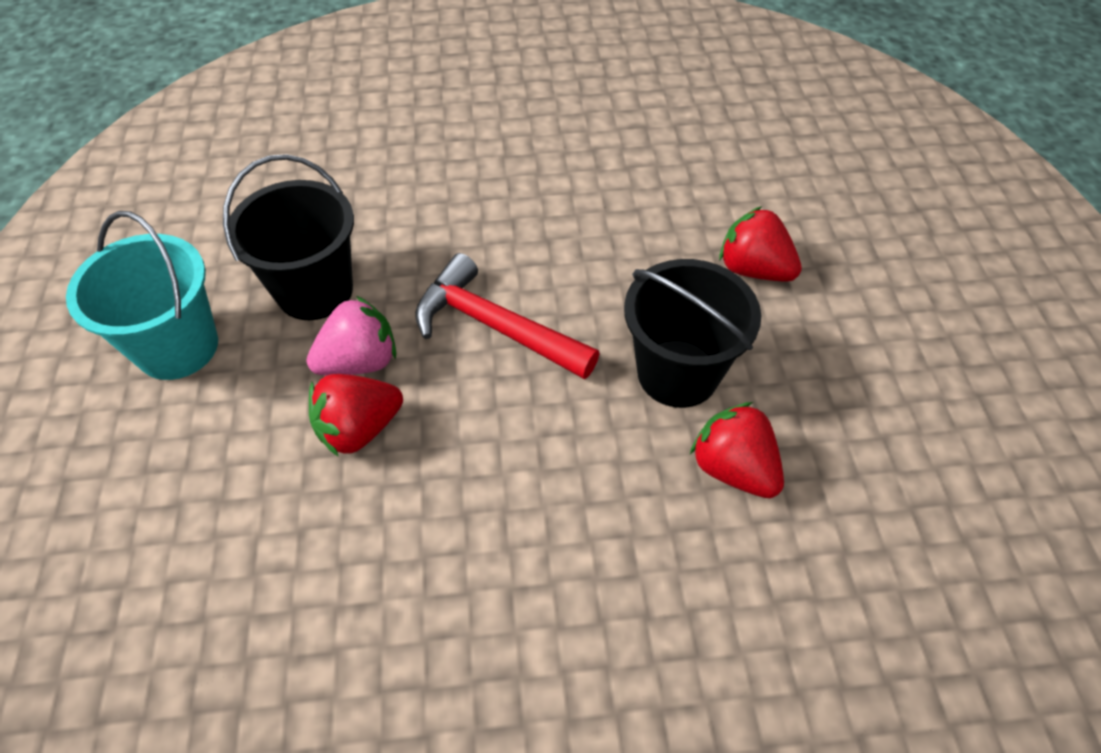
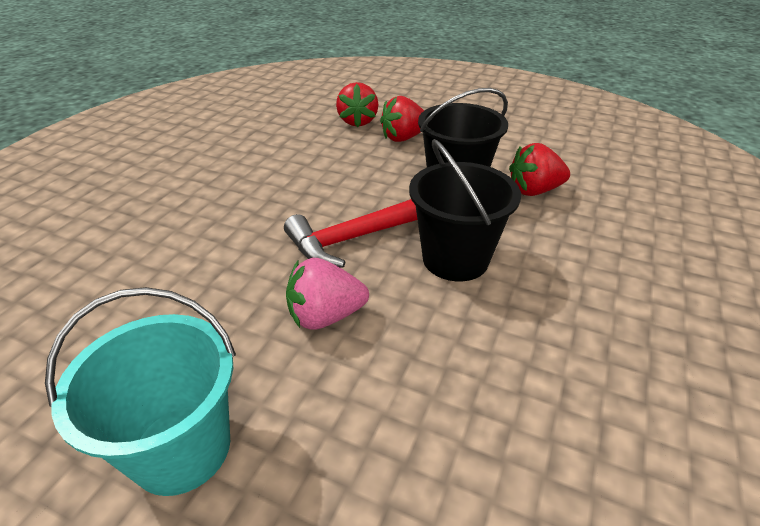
camera: 60 degrees left, 15 degrees down
(315, 290) = (222, 320): black bucket -> black bucket (455, 259)
(359, 429) = (393, 337): red strawberry -> red strawberry (357, 121)
(360, 361) = (325, 316): pink strawberry -> pink strawberry turned 105 degrees counterclockwise

